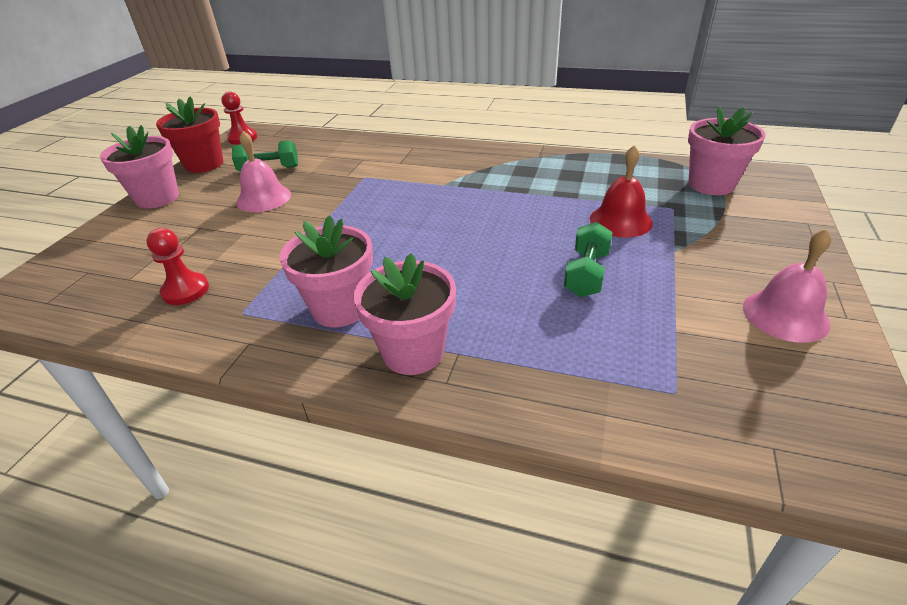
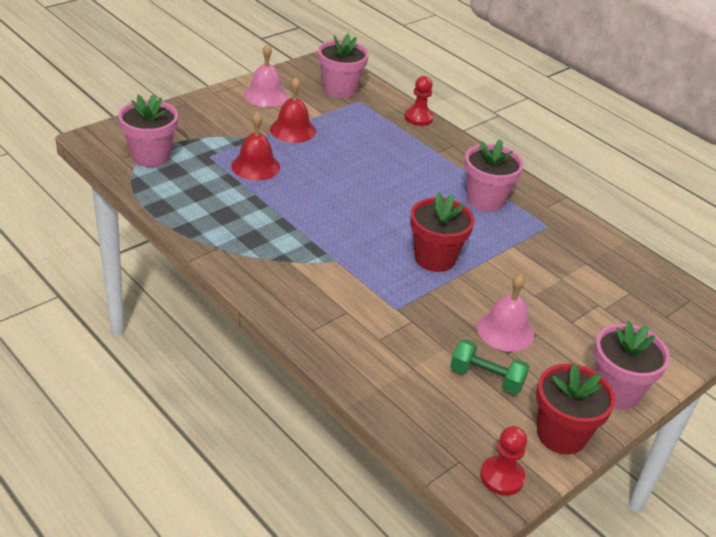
camera: 155 degrees left, 0 degrees up
(185, 290) = (585, 260): red pawn -> red pawn (418, 118)
(359, 221) = (434, 258): none -> red flower pot
(413, 352) = (459, 162): pink flower pot -> pink flower pot (339, 90)
(586, 274) = (327, 151): green dumbbell -> none
(663, 281) = (292, 130): none -> red bell

